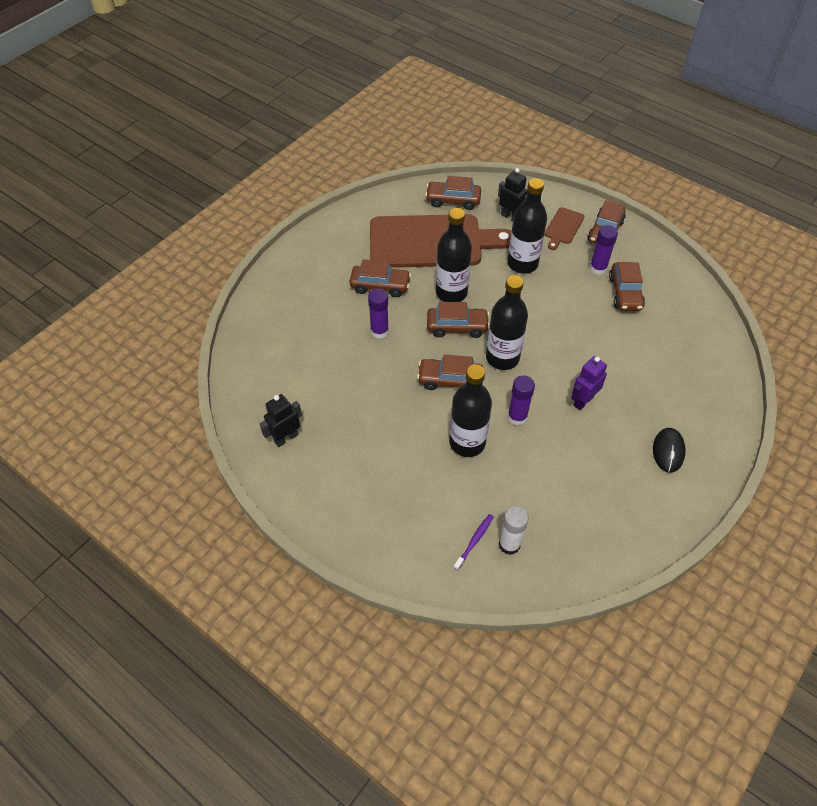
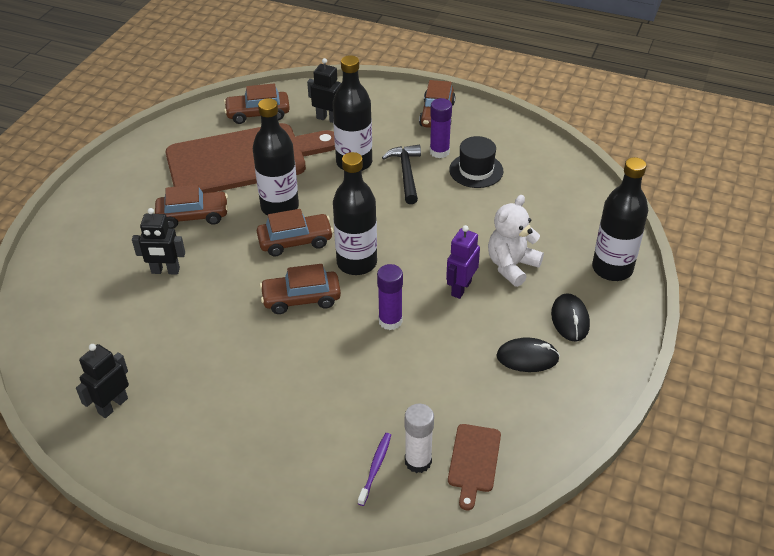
camera: 15 degrees left, 10 degrees down
(348, 331) = (165, 271): none -> black robot
(379, 331) = (203, 264): purple glue stick -> none
(467, 443) = (339, 361): black bottle -> black bottle (612, 268)
(563, 227) = (390, 119): brown cutting board -> brown cutting board (474, 461)
(564, 283) = (406, 173): none -> black hammer
(622, 477) = (527, 357): none -> black mouse
(625, 293) = (476, 170): brown car -> black hat
(631, 390) = (511, 266): none -> white teddy bear

